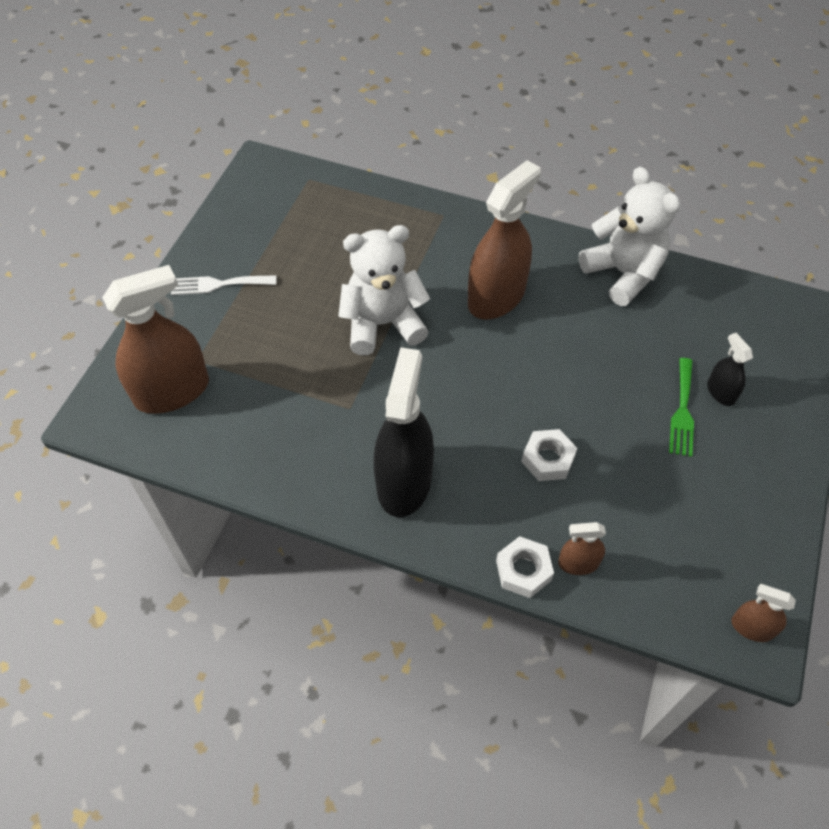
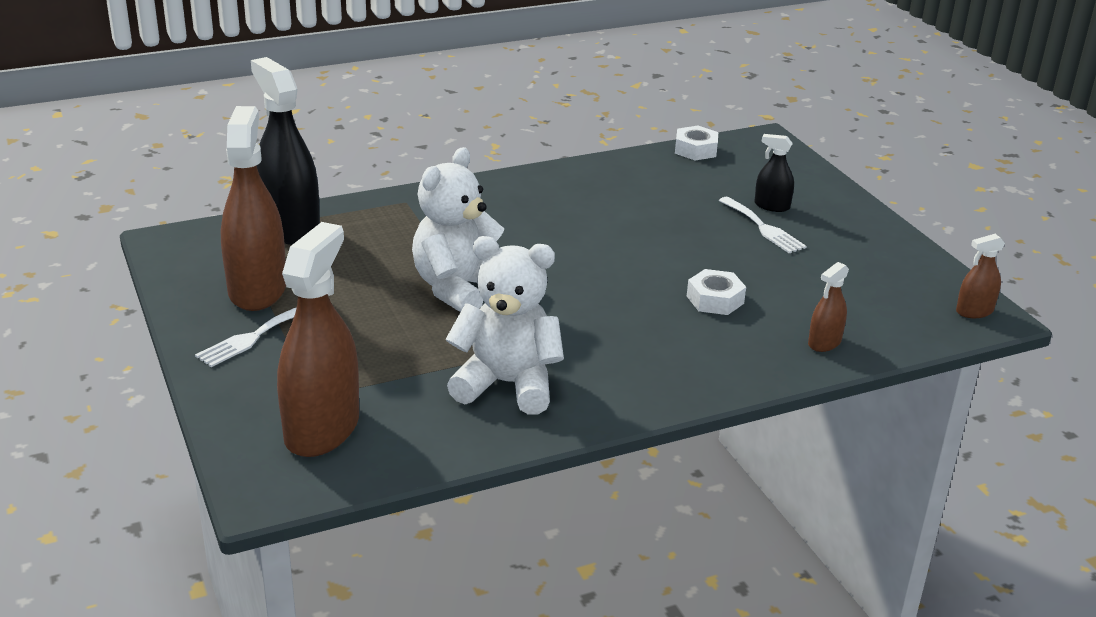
camera: 45 degrees left, 25 degrees down
(404, 482) = (629, 370): black spray bottle -> black spray bottle (290, 228)
(496, 297) = (529, 230): brown spray bottle -> brown spray bottle (257, 289)
(523, 570) = (795, 368): white nut -> white nut (695, 150)
(623, 273) = (606, 174): white teddy bear -> white teddy bear (507, 384)
(682, 411) = (763, 228): green fork -> white fork

